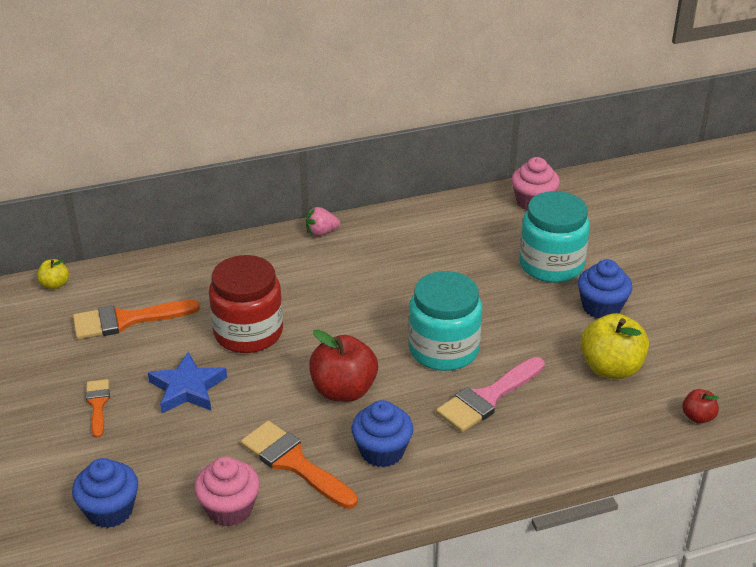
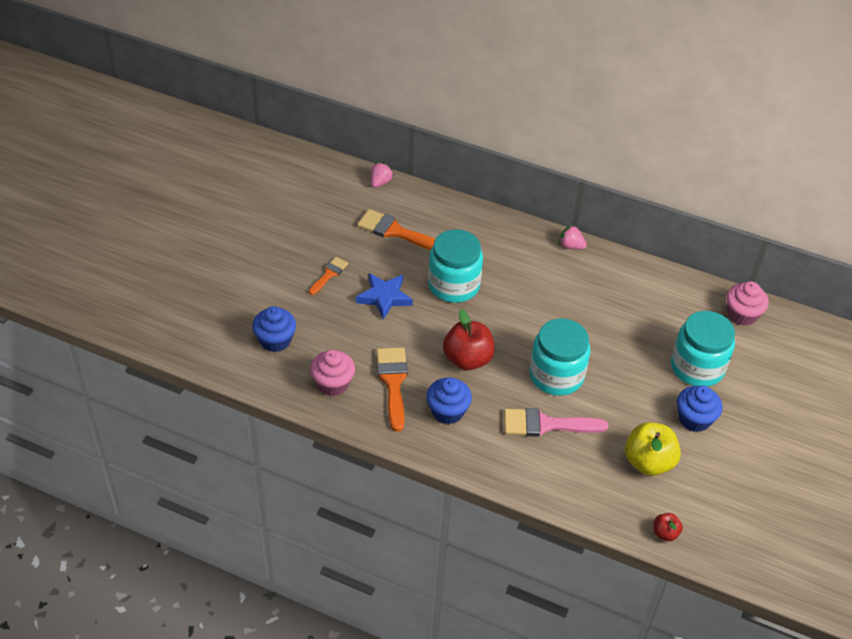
camera: 40 degrees right, 10 degrees up
(55, 284) = (380, 182): yellow apple -> pink strawberry
(248, 332) = (454, 285): red jar -> turquoise jar

